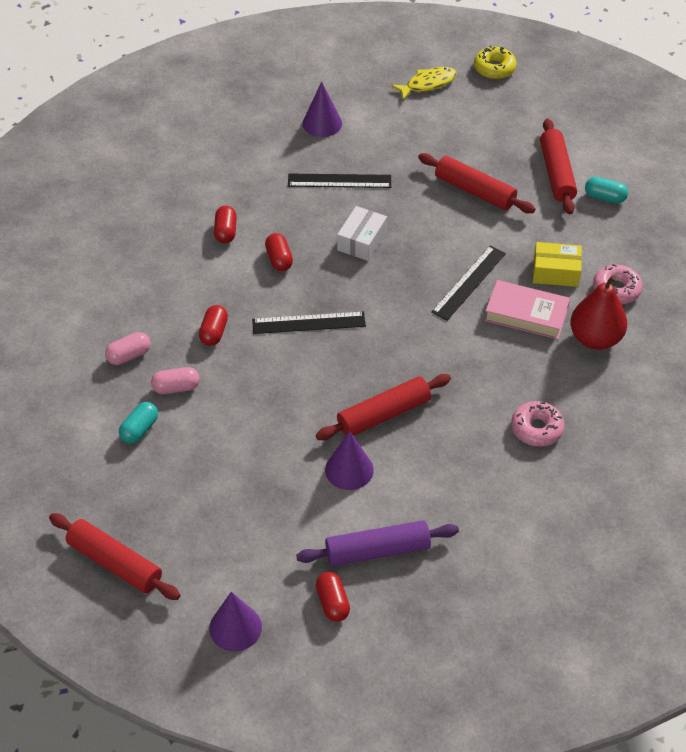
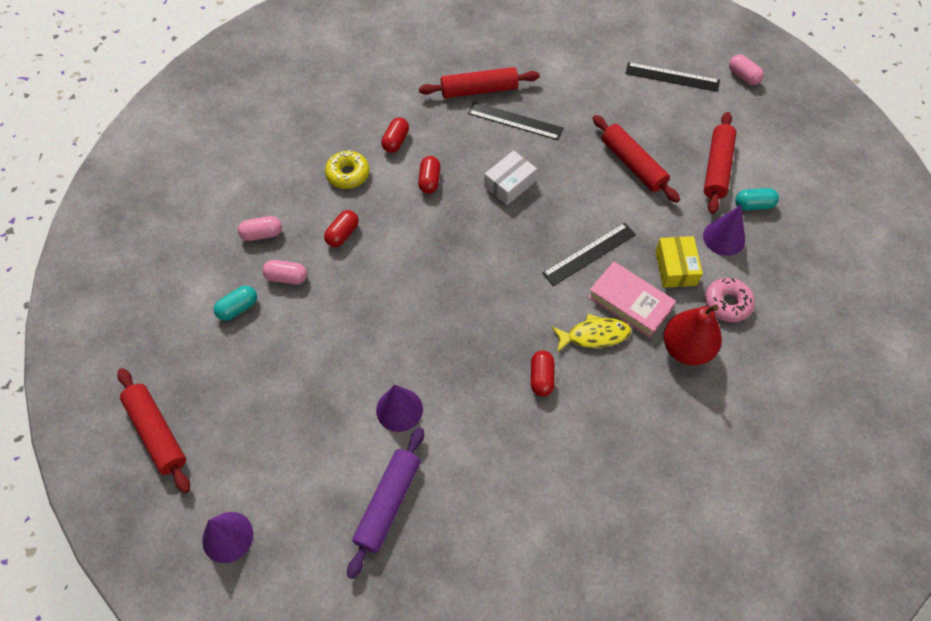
camera: 20 degrees right, 10 degrees up
(309, 323) = (428, 250): black ruler -> black ruler (672, 77)
(322, 123) = (523, 62): purple cone -> purple cone (724, 238)
(332, 603) = (324, 544): red capsule -> red capsule (541, 378)
(377, 551) = (388, 503): purple rolling pin -> purple rolling pin turned 75 degrees counterclockwise
(384, 414) = (455, 363): red rolling pin -> red rolling pin (479, 90)
(428, 84) = (633, 50): yellow fish -> yellow fish (594, 335)
(494, 68) = (700, 50): yellow donut -> yellow donut (348, 174)
(536, 429) = (591, 426): pink donut -> none
(546, 83) = (743, 76): none -> pink capsule
(555, 272) = (675, 267): yellow box -> yellow box turned 60 degrees clockwise
(604, 197) = (753, 205): turquoise capsule -> turquoise capsule turned 45 degrees counterclockwise

